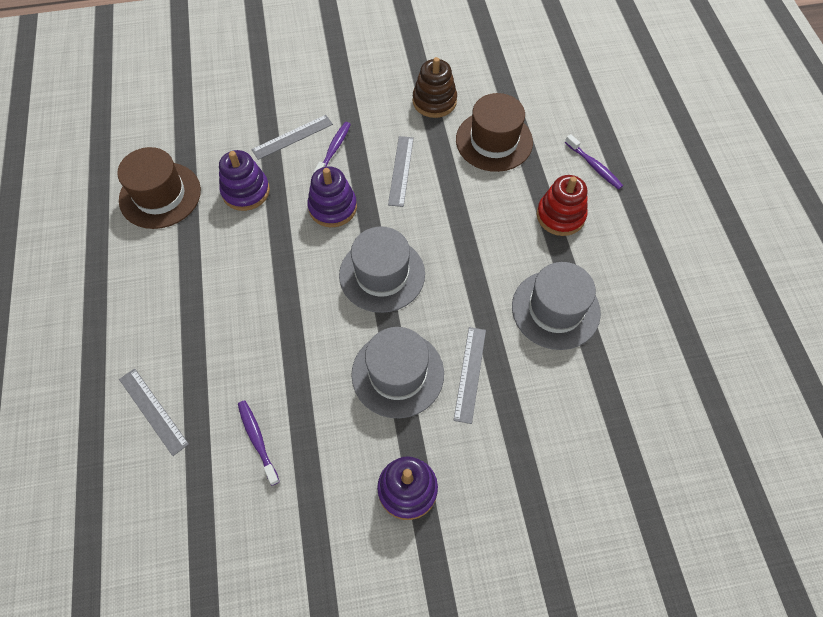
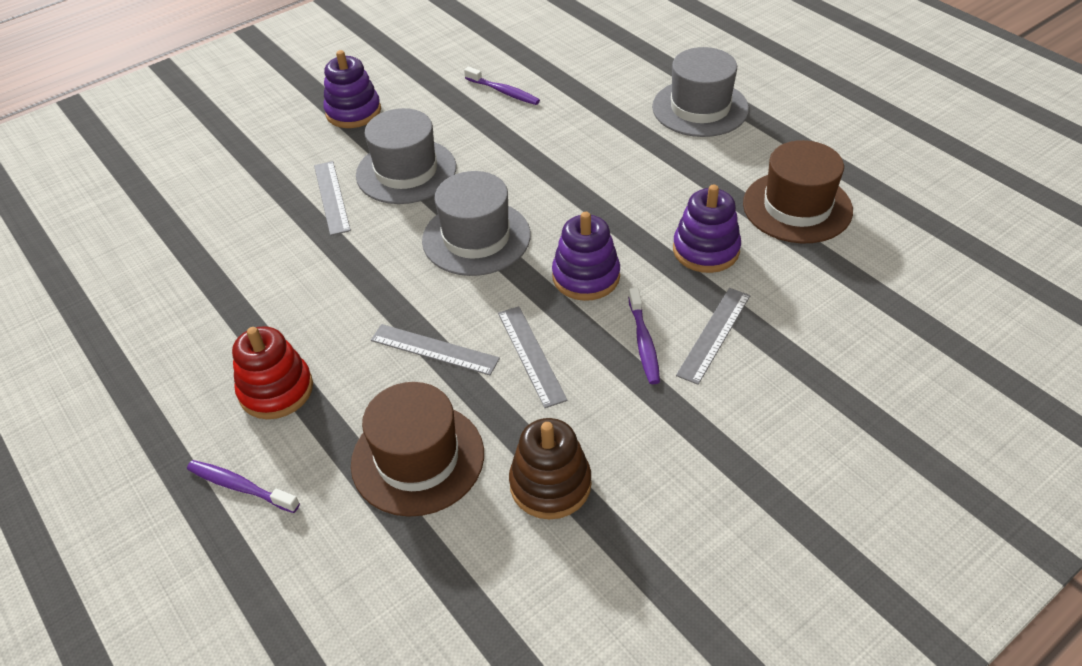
camera: 155 degrees right, 15 degrees down
(153, 411) = (608, 75): grey ruler -> grey ruler (434, 349)
(555, 309) = (254, 283): grey hat -> grey hat (700, 108)

